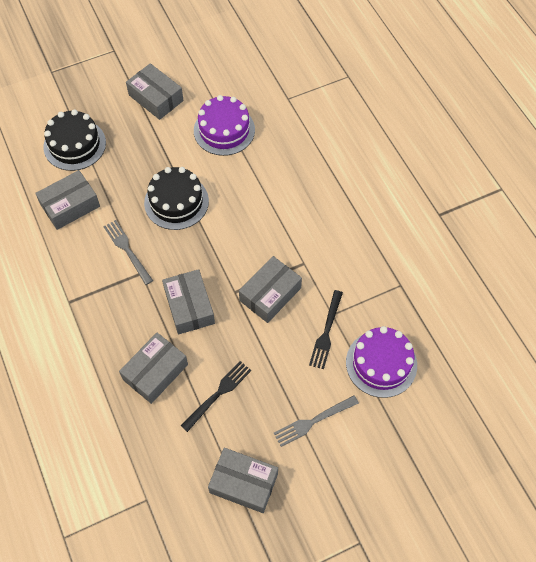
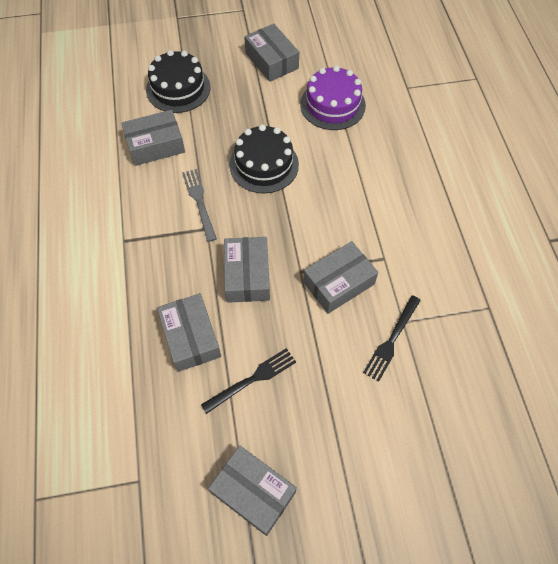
camera: 15 degrees right, 0 degrees up
(155, 372) = (191, 337): grey box -> grey box turned 75 degrees counterclockwise
(312, 422) = (351, 440): grey fork -> none
(381, 363) = (447, 392): purple cake -> none

